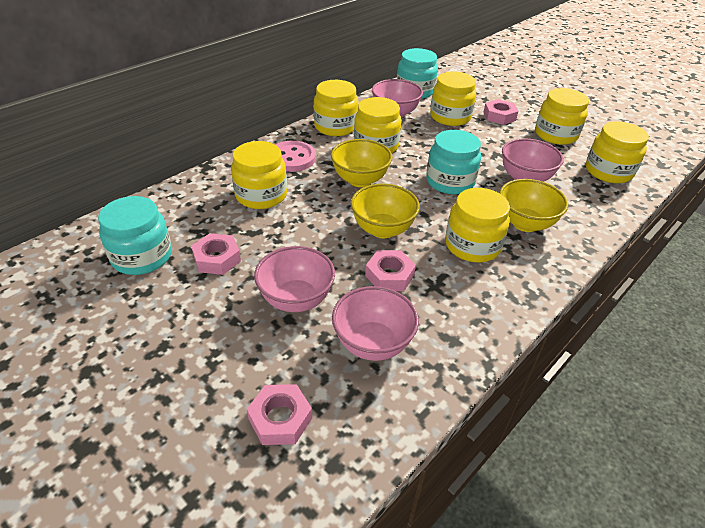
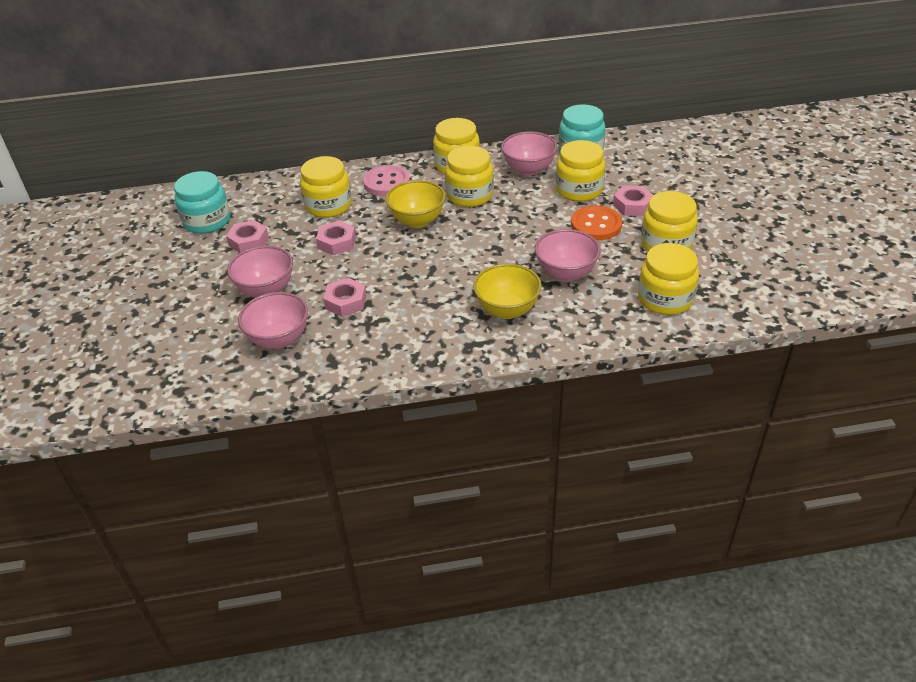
camera: 40 degrees right, 0 degrees up
(280, 419) = (179, 353): pink nut -> pink nut (337, 242)
(382, 229) = (384, 267): yellow bowl -> none
(450, 182) = (492, 250): turquoise jar -> none
(472, 245) = (437, 307): yellow jar -> none
(495, 137) = (596, 225): none -> orange button

